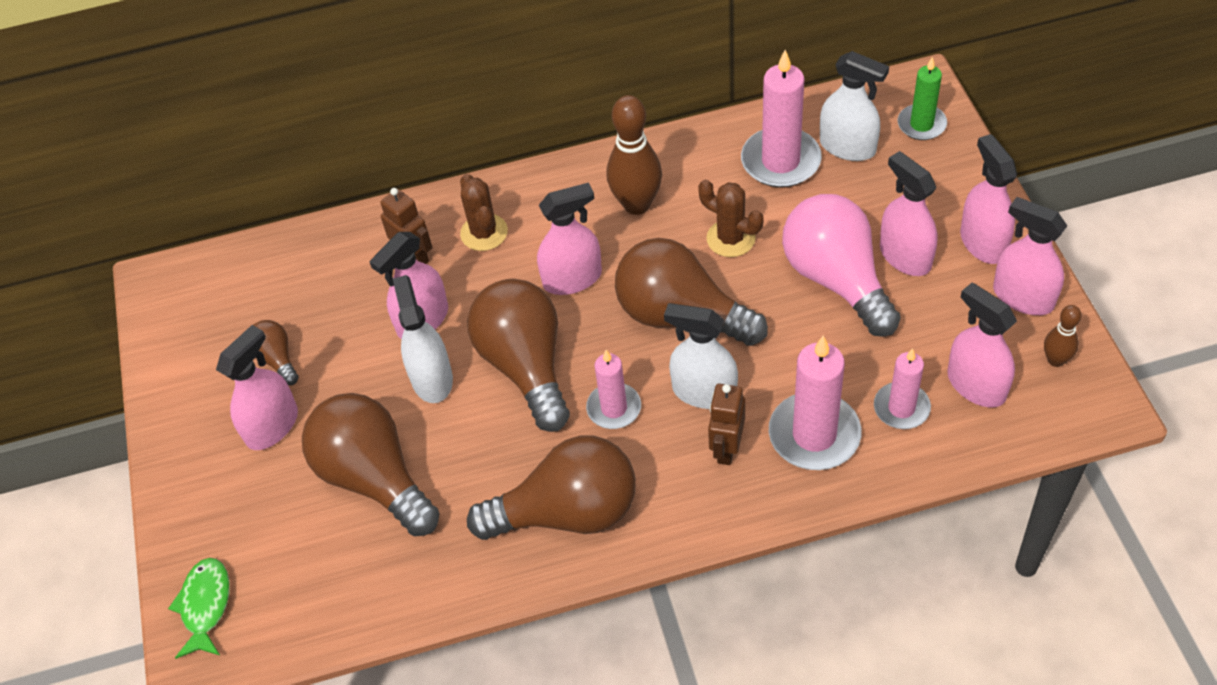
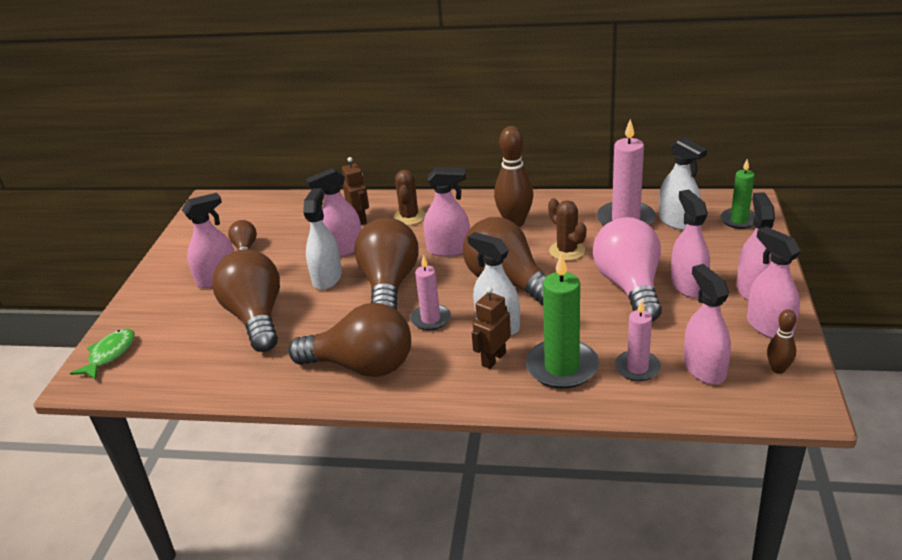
camera: 20 degrees right, 20 degrees down
(814, 434) = (562, 367): pink candle -> green candle

